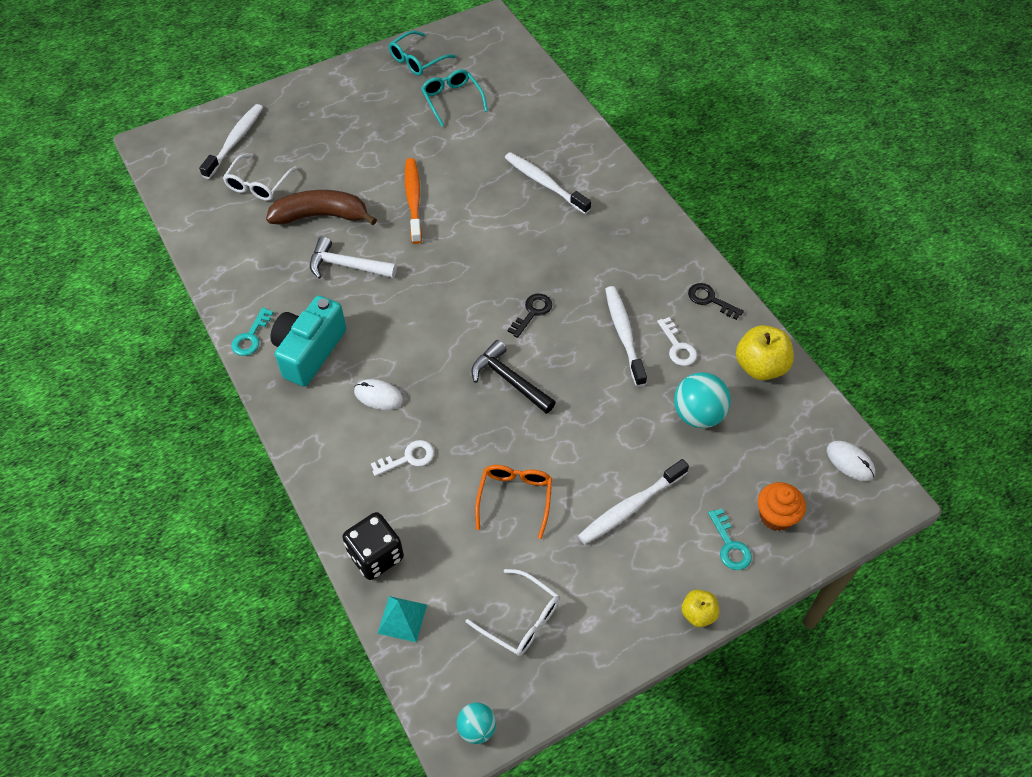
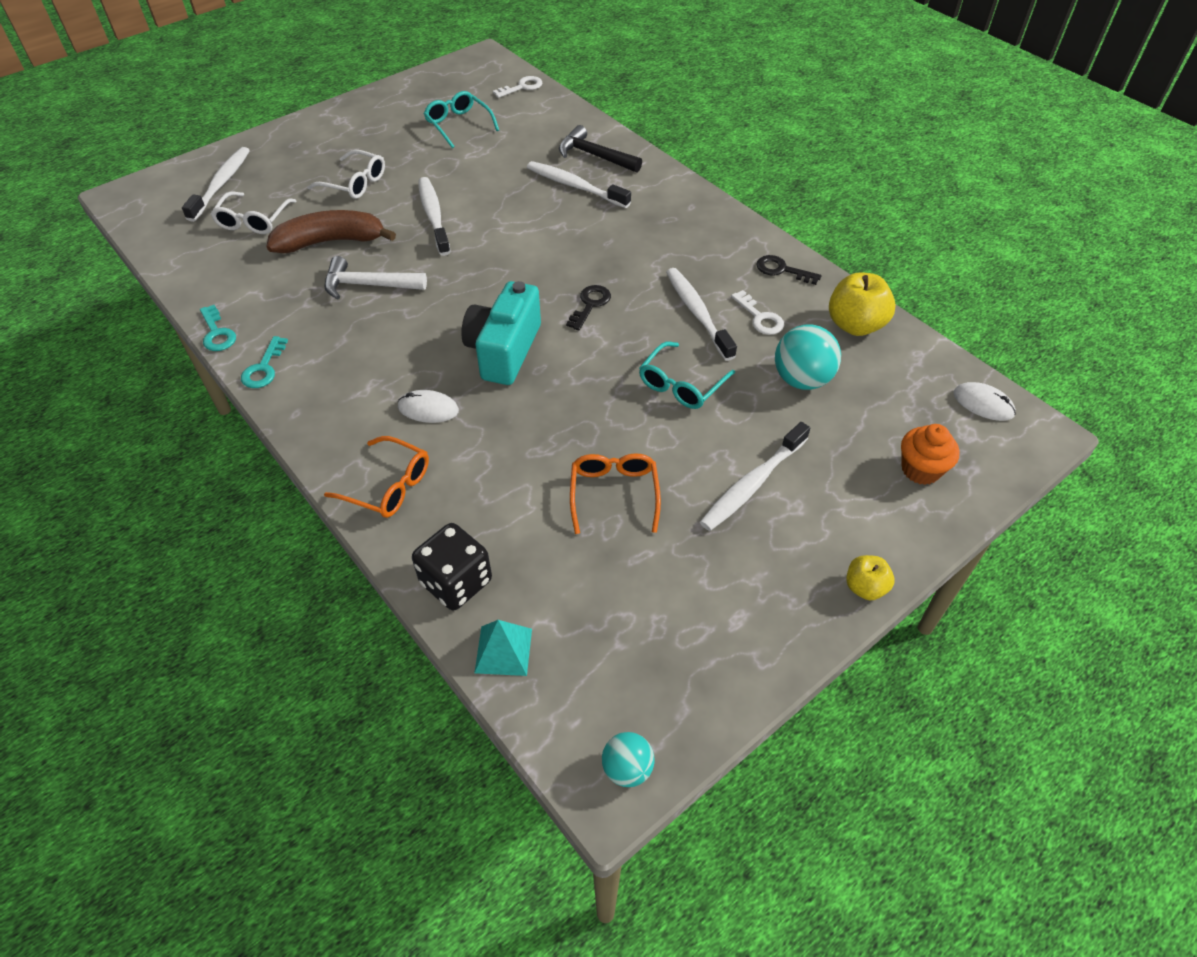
camera: 10 degrees left, 5 degrees down
(309, 351) = (337, 374): turquoise camera -> turquoise camera (504, 350)
(336, 462) = (388, 486): none -> orange glasses
(408, 458) = (476, 469): white key -> white key (522, 87)
(413, 200) = (434, 216): orange toothbrush -> white toothbrush
(417, 60) = (414, 95): turquoise glasses -> turquoise glasses (681, 384)
(509, 380) = (579, 373): black hammer -> black hammer (595, 156)
(520, 619) = (653, 627): white glasses -> white glasses (355, 183)
(730, 545) = (879, 508): turquoise key -> turquoise key (217, 333)

